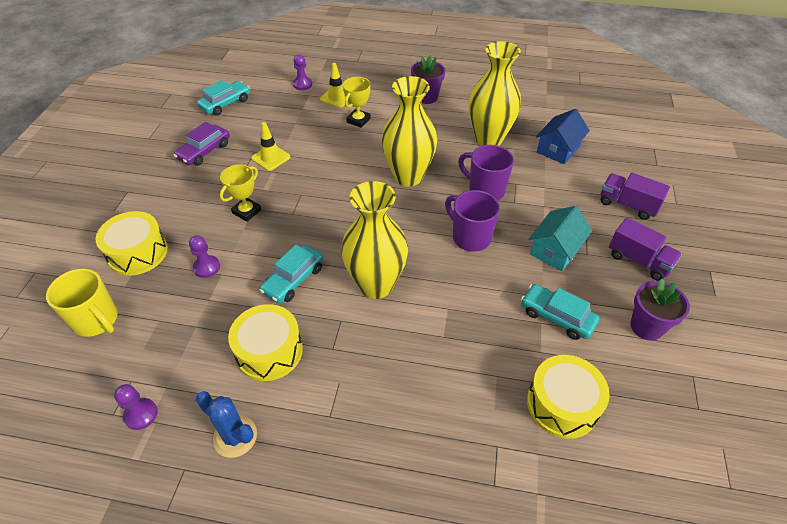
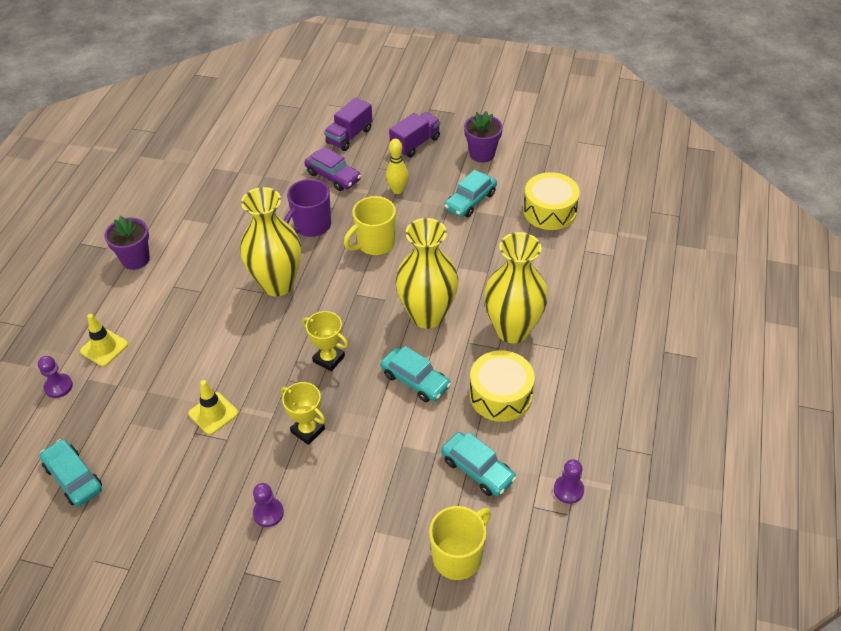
camera: 85 degrees left, 0 degrees up
(137, 253) = (360, 535): yellow drum -> none
(183, 333) = (477, 469): none -> turquoise car
(204, 151) = (180, 490): purple car -> purple car (333, 176)
(207, 267) = (390, 460): purple pawn -> purple pawn (268, 513)
(235, 437) = (586, 413): blue cactus -> none
(358, 120) = (162, 326): yellow trophy -> yellow trophy (328, 359)
(470, 237) = (375, 244): purple mug -> yellow mug
(488, 139) = (231, 214): yellow vase -> yellow vase (512, 330)
(555, 250) = (397, 190): turquoise house -> yellow bowling pin
(558, 149) = (261, 166): blue house -> none

